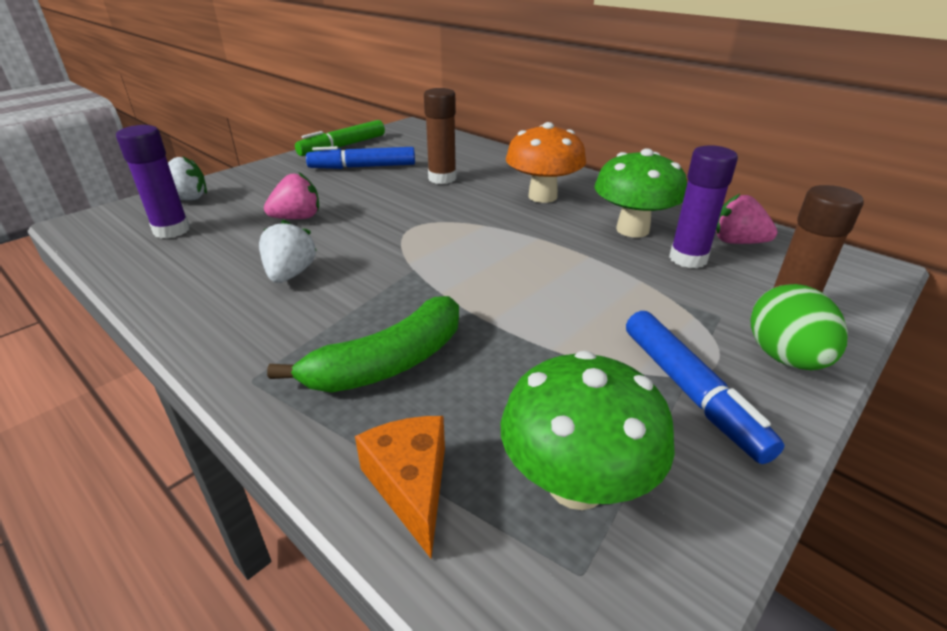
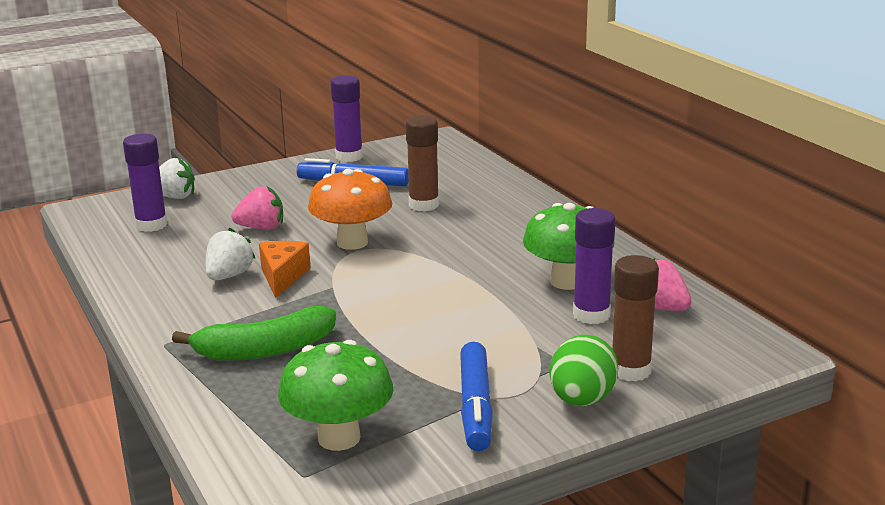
camera: 20 degrees right, 10 degrees down
(343, 146) = (349, 157): green marker -> purple glue stick
(410, 485) = (233, 418): orange cheese -> orange cheese (282, 276)
(542, 196) = (509, 237): orange mushroom -> orange mushroom (352, 242)

